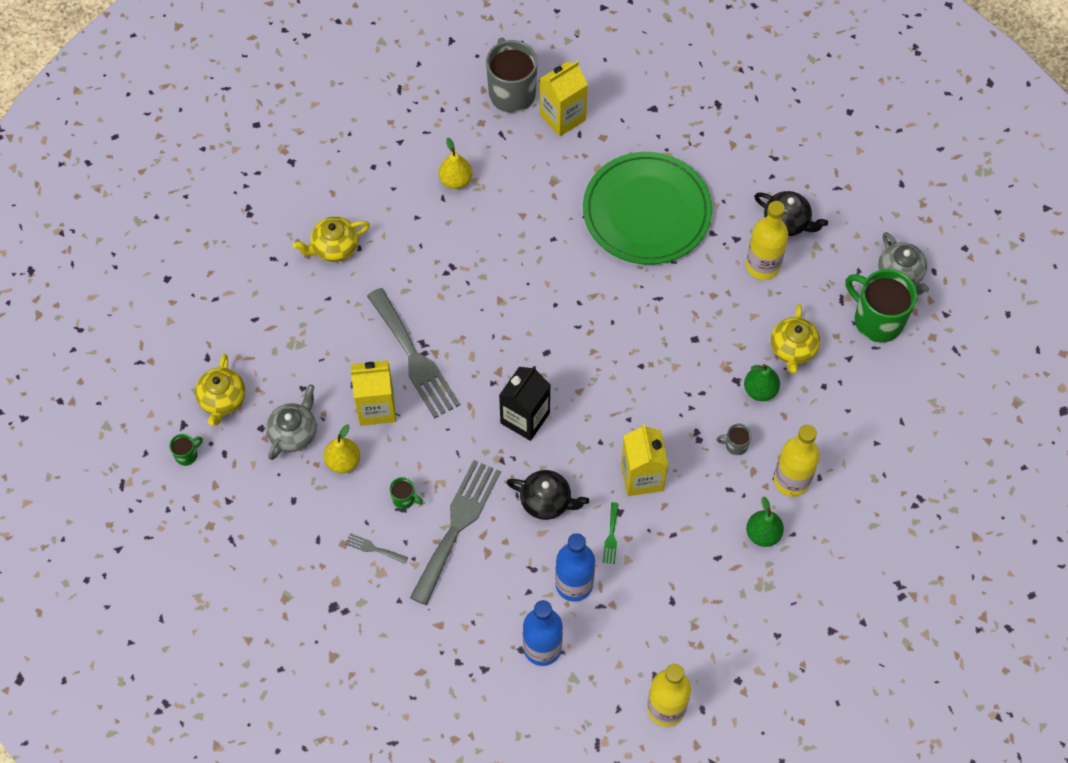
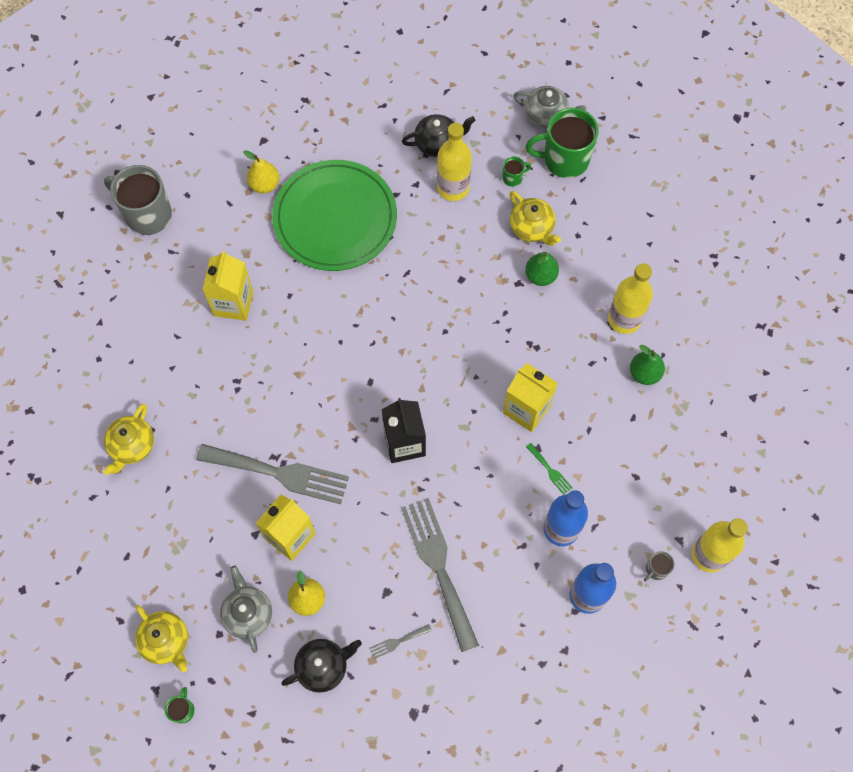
camera: 45 degrees left, 5 degrees up
(404, 499) = (381, 583): green mug -> green mug (513, 178)
(456, 180) = (173, 315): yellow pear -> yellow pear (264, 184)
(547, 501) = (482, 488): black teapot -> black teapot (323, 666)
(562, 117) = (204, 201): yellow carton -> yellow carton (233, 303)
(735, 445) = (564, 329): grey mug -> grey mug (656, 569)

